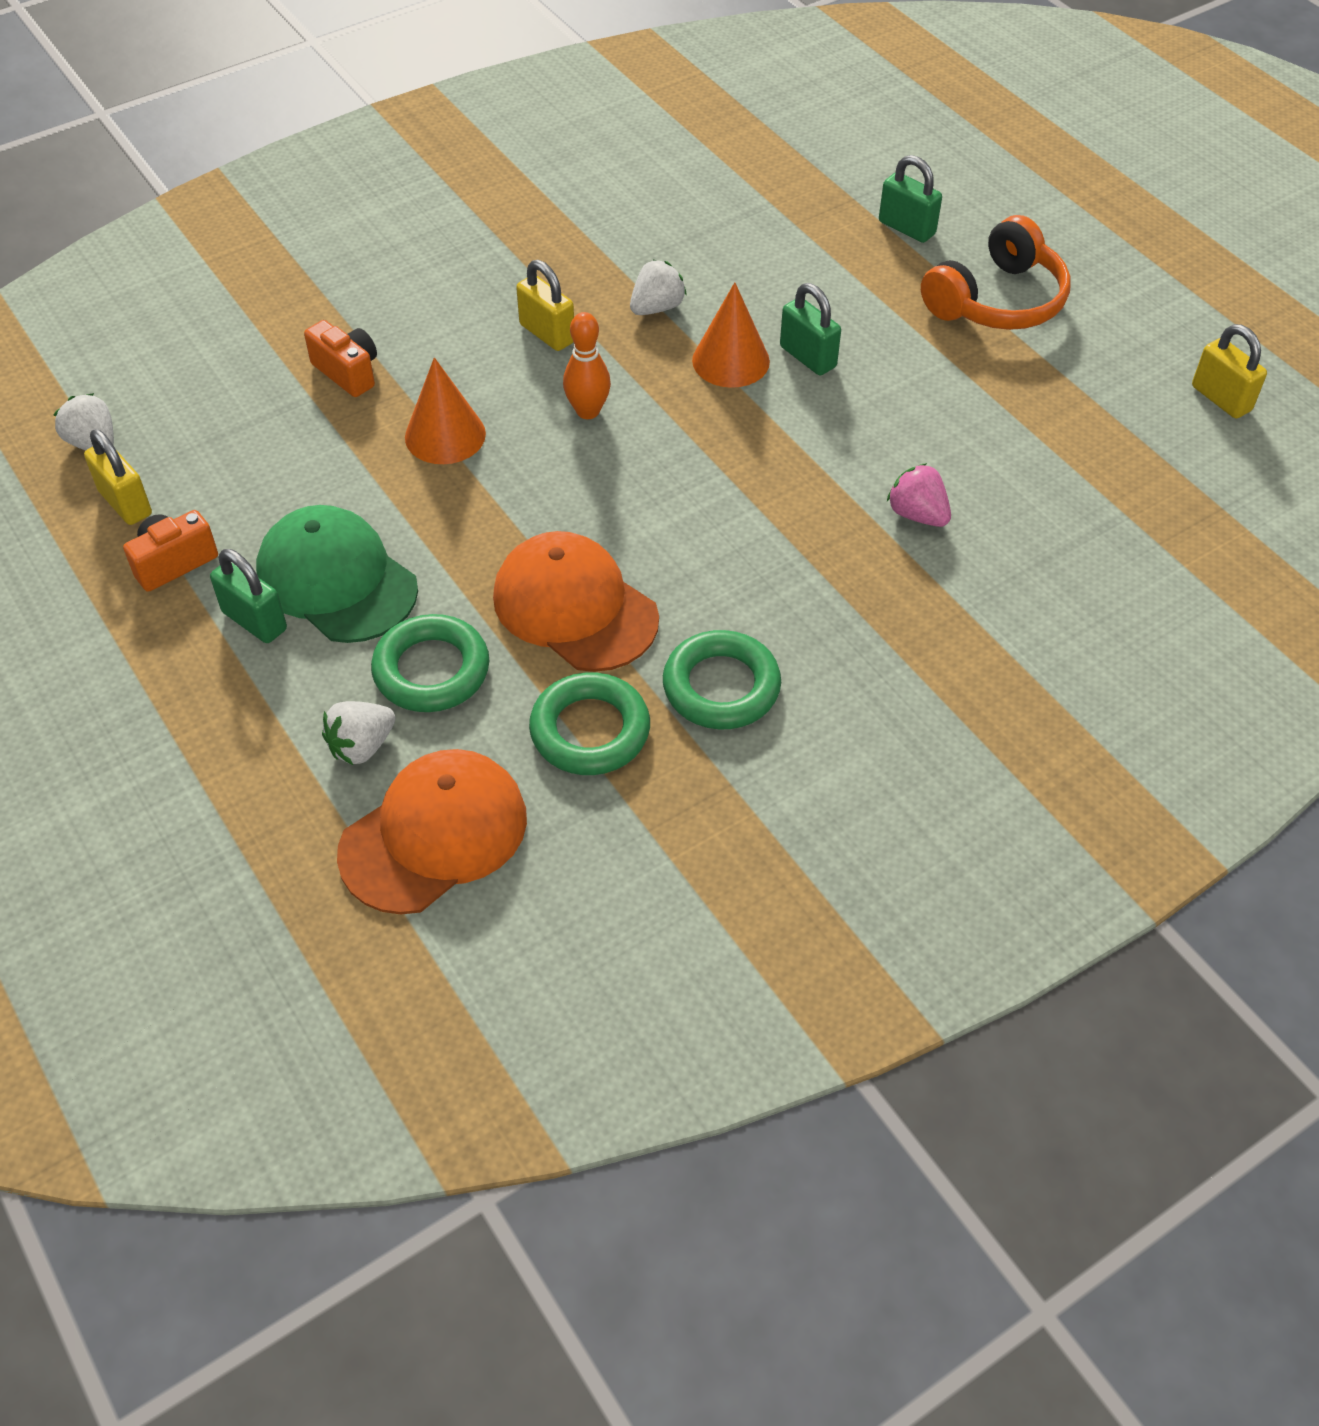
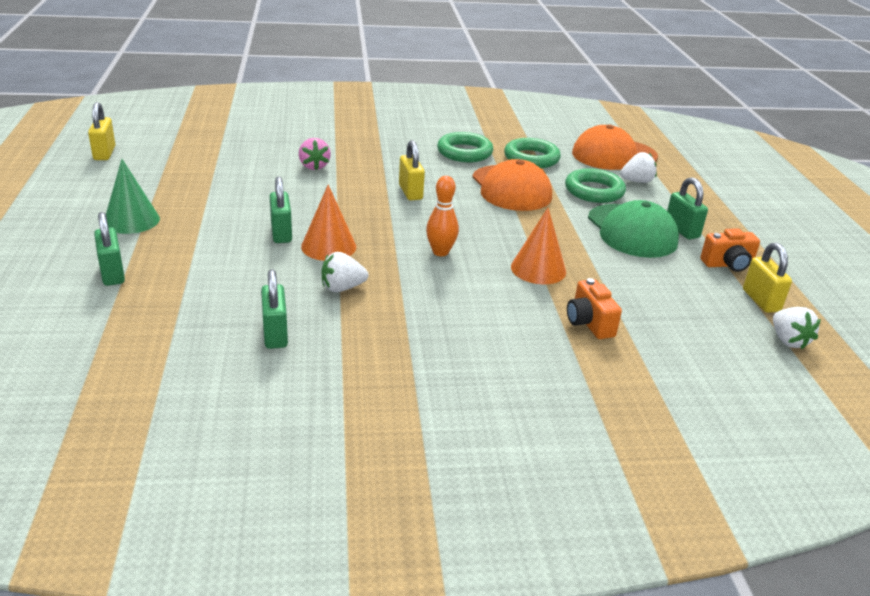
camera: 155 degrees left, 20 degrees down
(547, 333) = (431, 299): yellow padlock -> yellow padlock (410, 192)
(669, 229) = (275, 334): none -> green padlock
(997, 300) = (131, 220): orange headphones -> green cone

